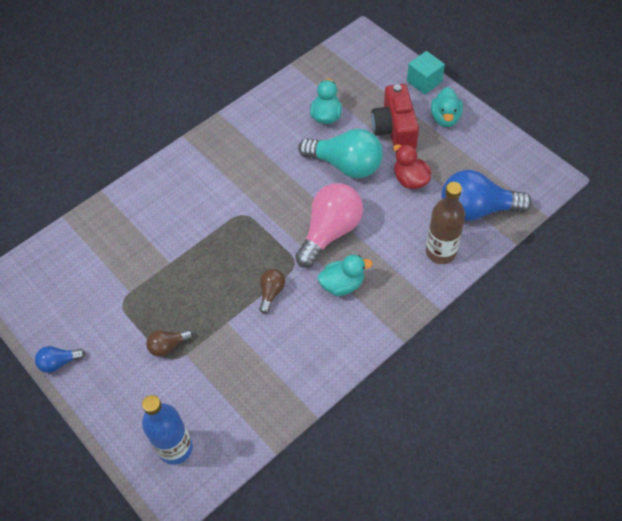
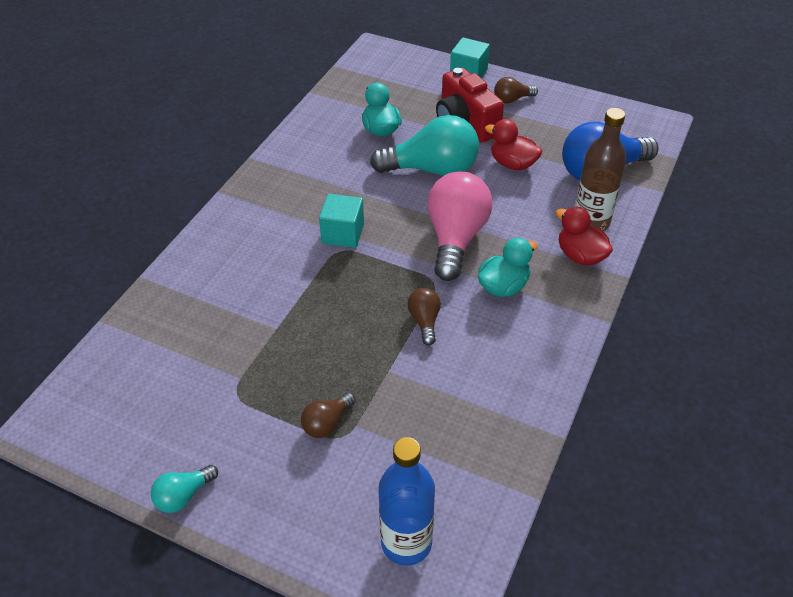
camera: 25 degrees left, 10 degrees down
(59, 362) = (184, 496): blue light bulb -> turquoise light bulb
(251, 201) = (343, 233): none -> turquoise cube
(414, 279) = (580, 256): none -> red duck
(445, 118) = (512, 99): turquoise duck -> brown light bulb

